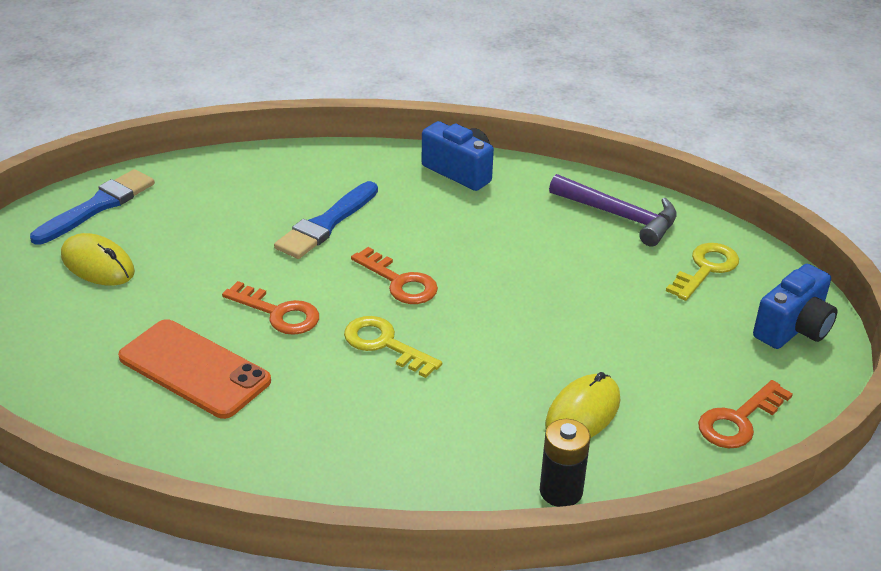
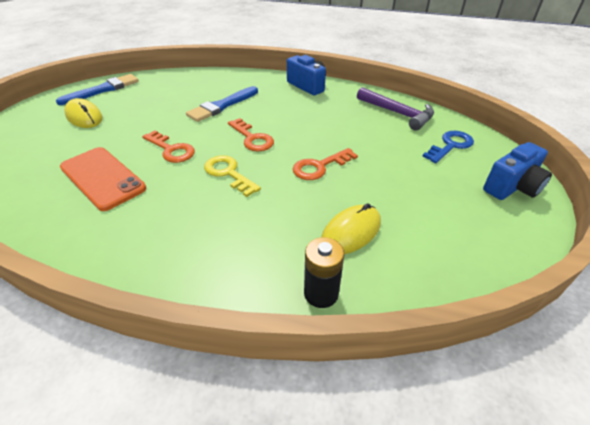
camera: 10 degrees right, 5 degrees up
(706, 269) = (450, 145): yellow key -> blue key
(738, 420) = (470, 250): orange key -> orange key (320, 167)

